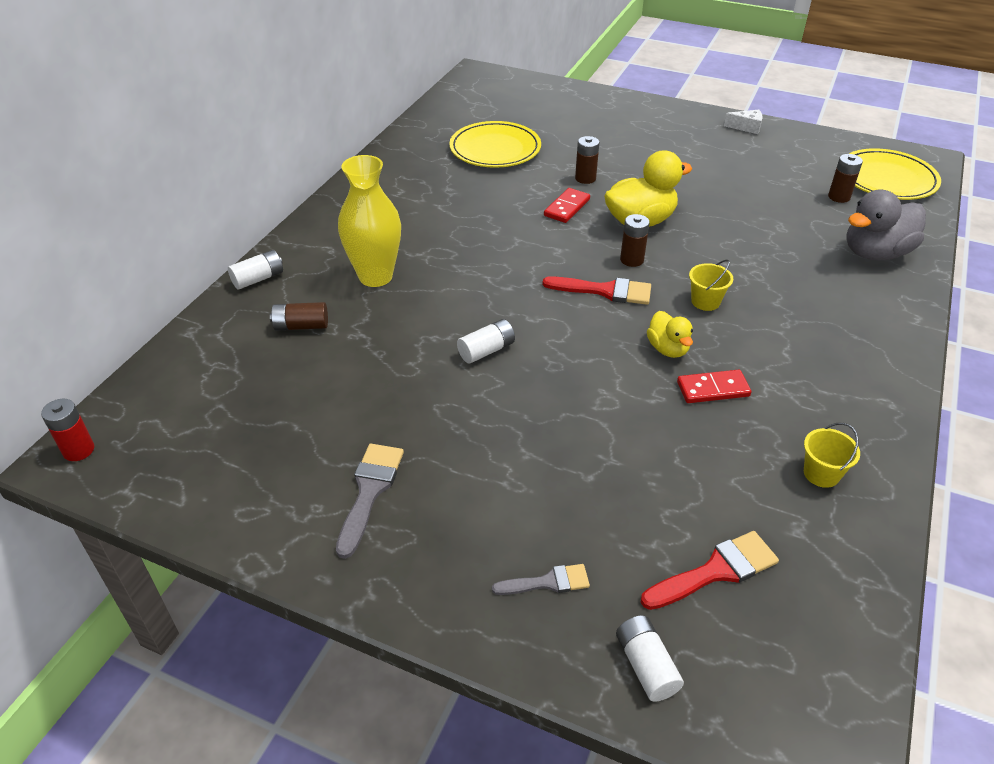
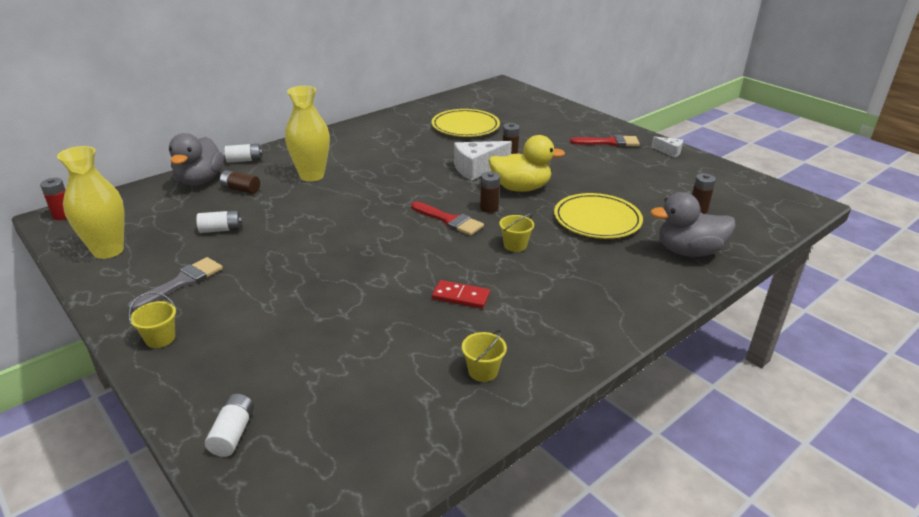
camera: 25 degrees right, 10 degrees down
(213, 482) = (108, 250): none -> yellow vase
(228, 329) = (200, 180): none -> grey duck
(427, 581) = (160, 338): none -> yellow bucket
(486, 350) = (334, 231): white battery -> white battery (221, 230)
(547, 582) = (227, 365): grey brush -> none
(567, 208) = (477, 169): red domino -> white cheese
(668, 349) = (455, 264): yellow duck -> none
(716, 571) = (340, 400): red brush -> red brush (609, 142)
(887, 179) = (755, 208): yellow plate -> yellow plate (597, 220)

